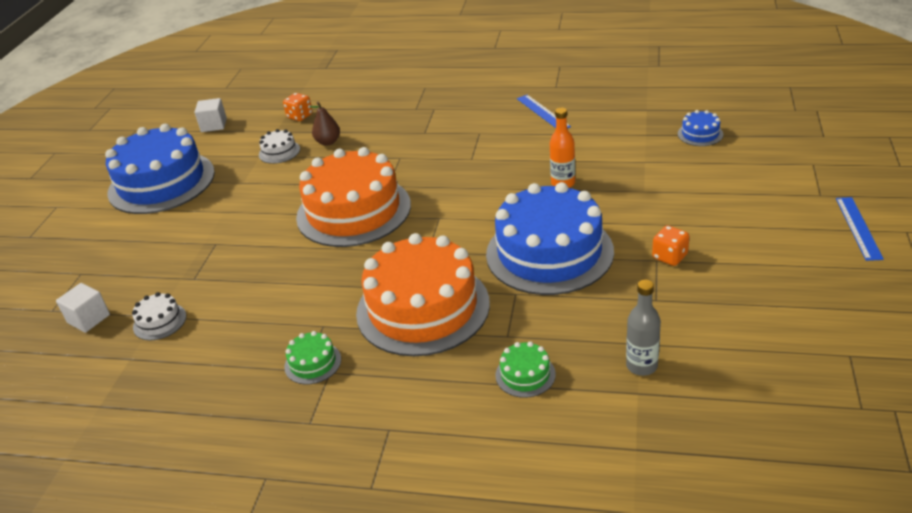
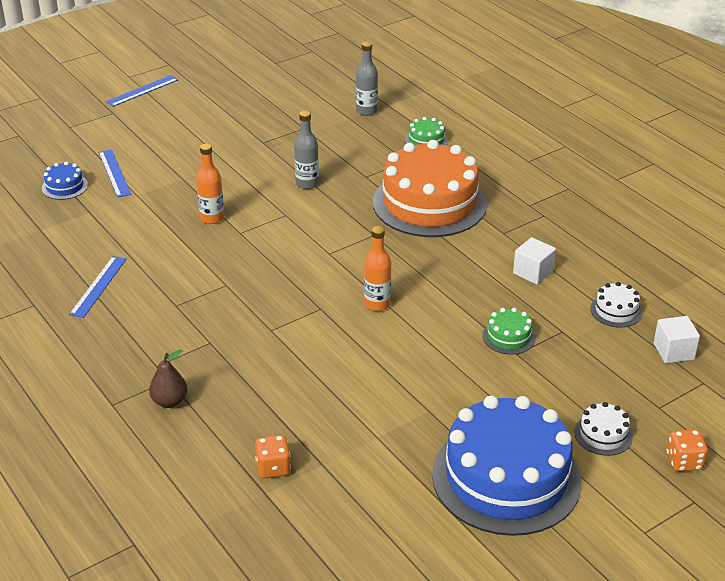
camera: 140 degrees left, 0 degrees up
(214, 125) = (371, 538): white cube -> white cube (533, 272)
(279, 152) = (354, 426): white cake -> white cake (603, 434)
(313, 363) = (534, 215): green cake -> green cake (508, 337)
(328, 142) = (297, 401): brown pear -> brown pear (169, 401)
(353, 211) = (377, 304): orange cake -> orange bottle
(549, 252) = (307, 183): blue cake -> grey bottle
(669, 257) = (253, 139): orange dice -> orange dice (684, 462)
(695, 162) = (114, 173): none -> blue ruler

